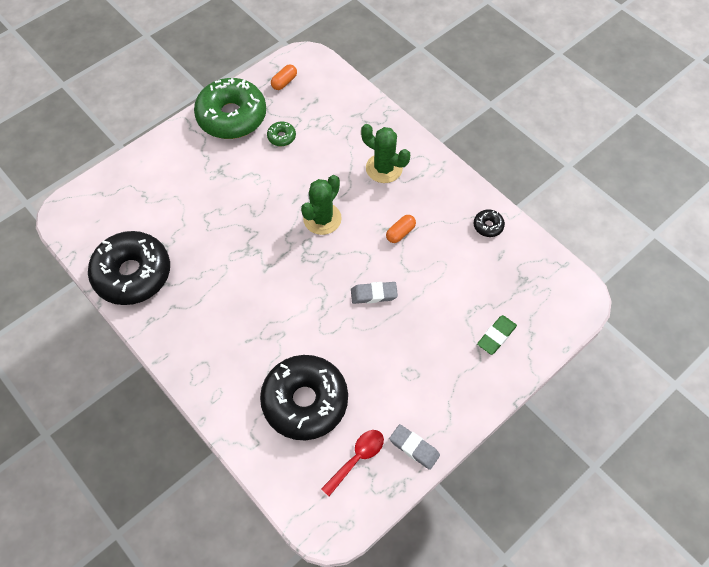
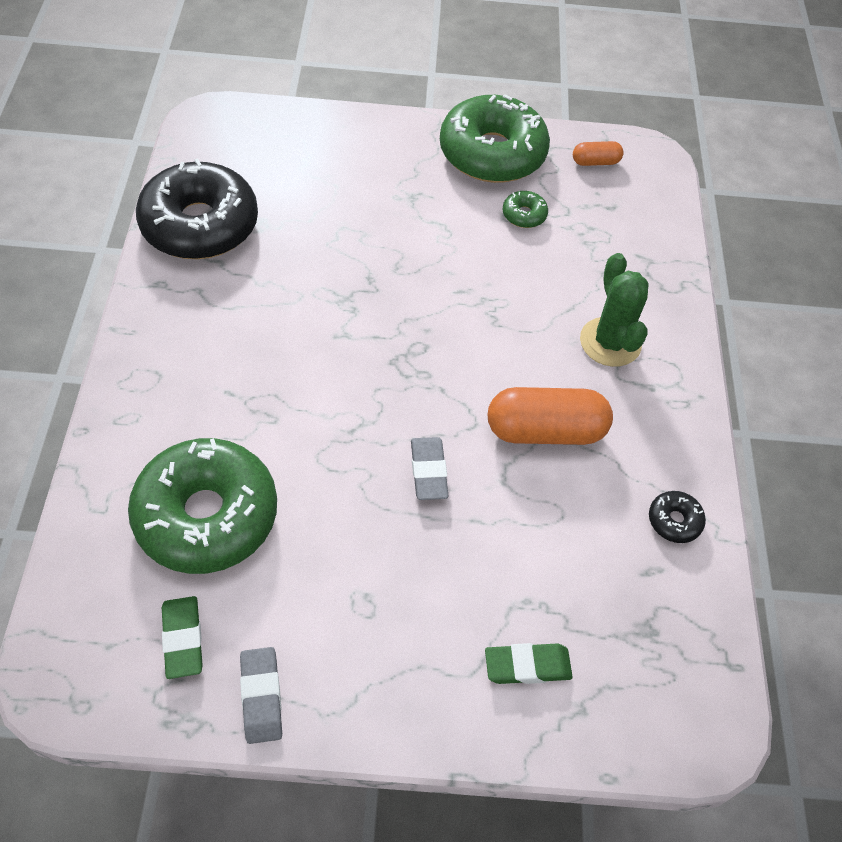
camera: 40 degrees right, 5 degrees down
(305, 401) = (206, 515): black donut -> green donut
(322, 219) = (467, 336): green cactus -> none
(357, 458) = (183, 639): red spoon -> green eraser
(374, 294) = (428, 471): grey eraser -> grey eraser turned 45 degrees clockwise
(400, 233) = (545, 430): orange capsule -> orange capsule, size x1.98

